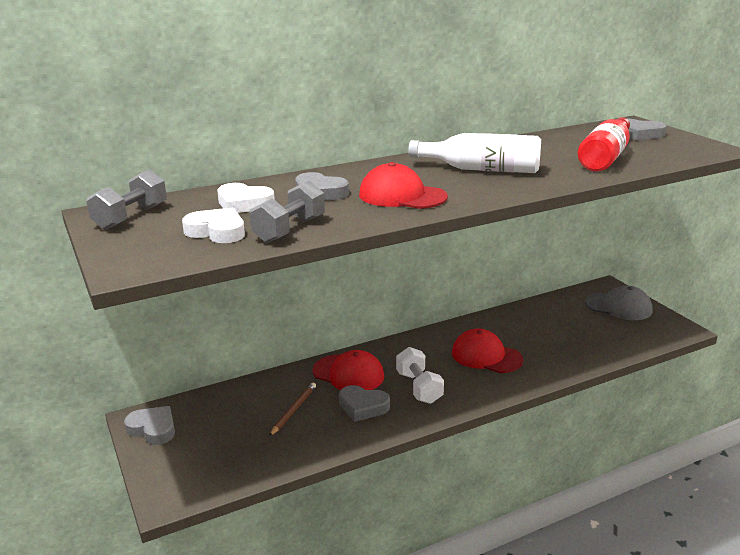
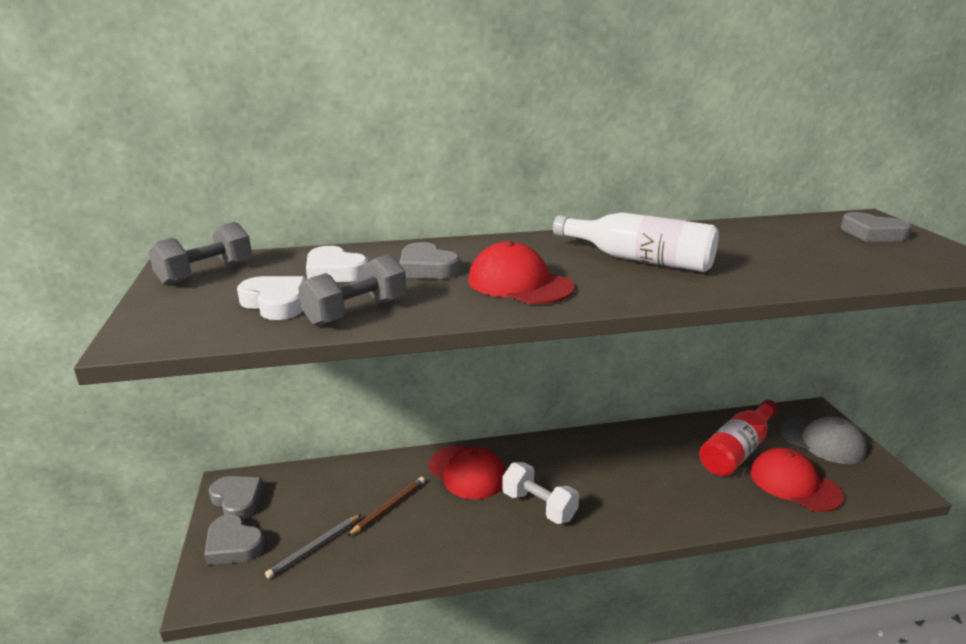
camera: 15 degrees right, 0 degrees up
(244, 450) = (315, 548): none -> grey pencil
(363, 406) = (465, 518): grey heart -> grey heart (233, 545)
(419, 387) = (539, 506): white dumbbell -> white dumbbell turned 45 degrees counterclockwise
(486, 356) = (634, 479): red cap -> red cap (794, 483)
(605, 157) = (811, 261): red bottle -> red bottle (737, 450)

